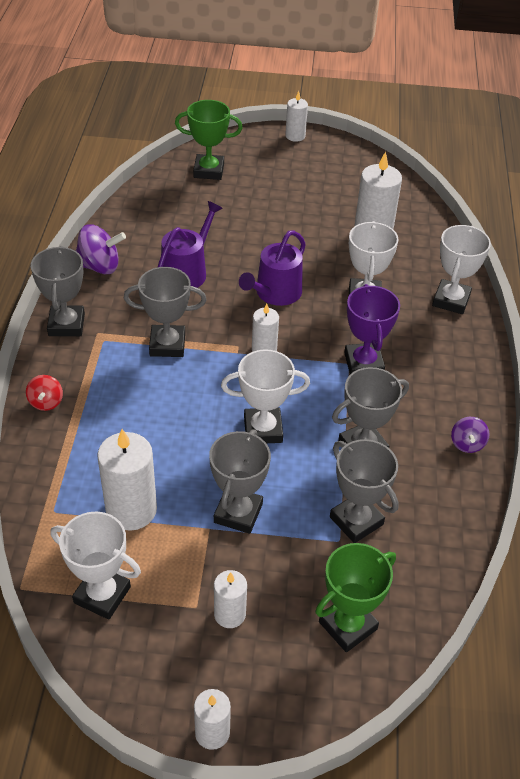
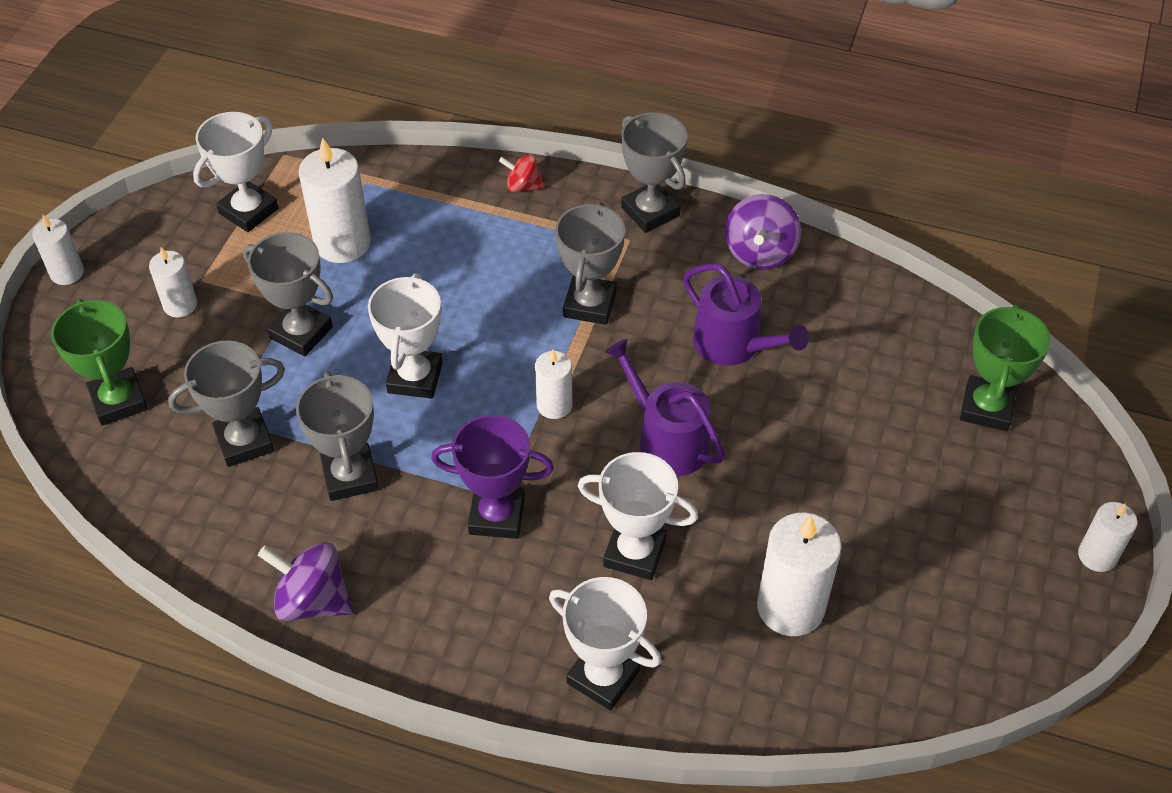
camera: 105 degrees right, 5 degrees up
(66, 325) = (650, 212): grey trophy -> grey trophy turned 45 degrees clockwise
(467, 444) = (312, 600): purple spinning top -> purple spinning top, size x1.67

